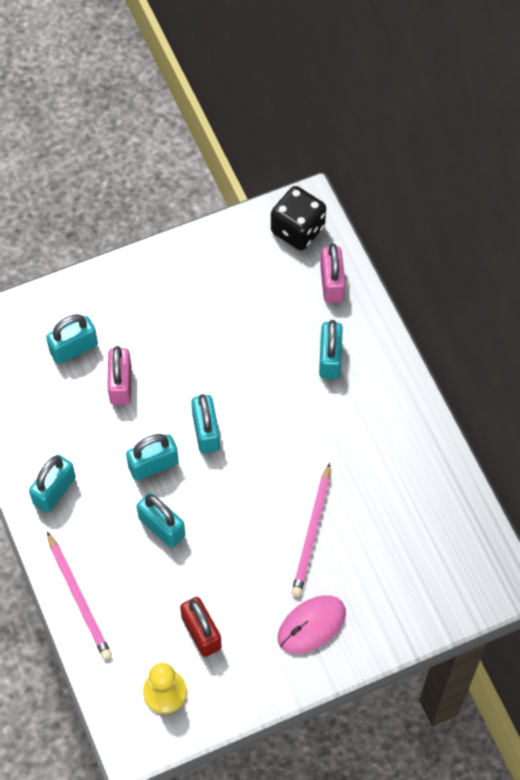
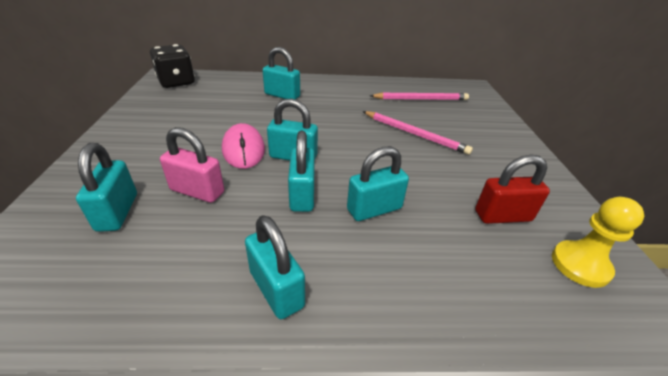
camera: 70 degrees left, 25 degrees down
(79, 598) = (444, 312): pink pencil -> pink pencil (421, 99)
(311, 625) = (497, 154): pink mouse -> pink mouse (243, 149)
(331, 283) = (229, 82): pink padlock -> none

